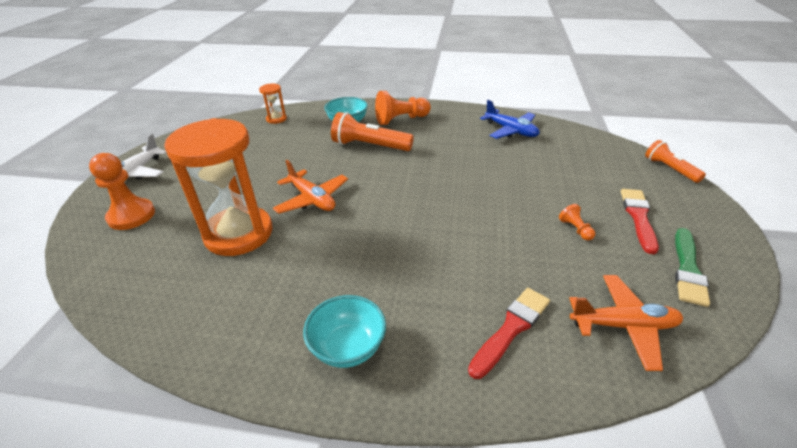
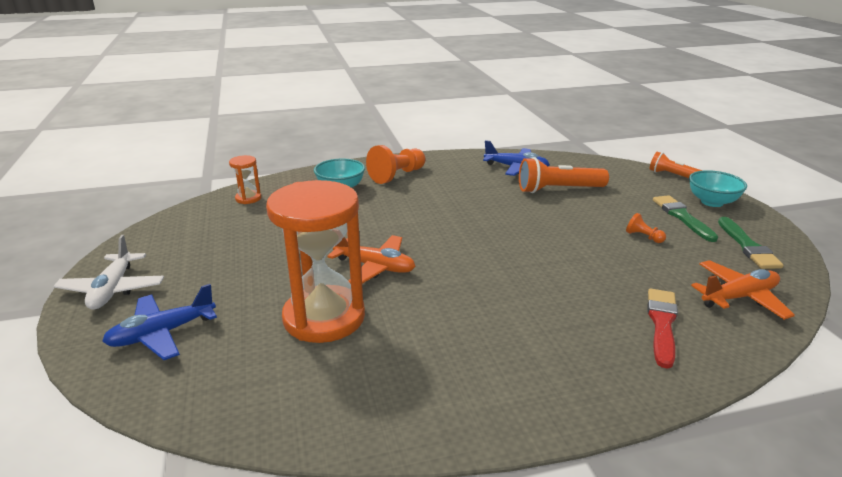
camera: 25 degrees left, 10 degrees down
(131, 216) = (162, 334): orange pawn -> blue plane
(348, 347) = (541, 380): turquoise bowl -> turquoise bowl (712, 202)
(369, 146) = (387, 205): orange flashlight -> orange flashlight (558, 189)
(638, 217) = (682, 217): red brush -> green brush

